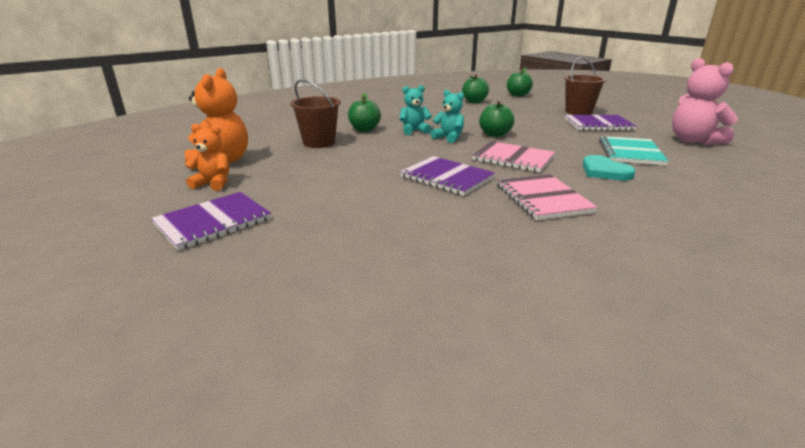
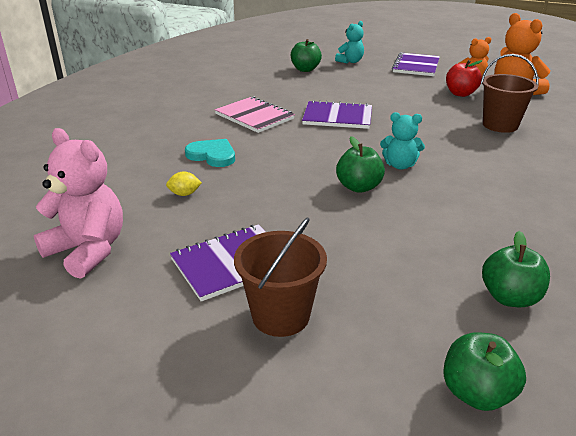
camera: 150 degrees right, 5 degrees up
(274, 171) = (460, 94): none -> red apple
(364, 129) = (505, 154): green apple -> green apple (305, 69)
(414, 131) = (453, 167): turquoise teddy bear -> turquoise teddy bear (350, 61)
(513, 158) = (304, 150): pink notebook -> none
(630, 152) = (184, 194): turquoise notebook -> yellow lemon

